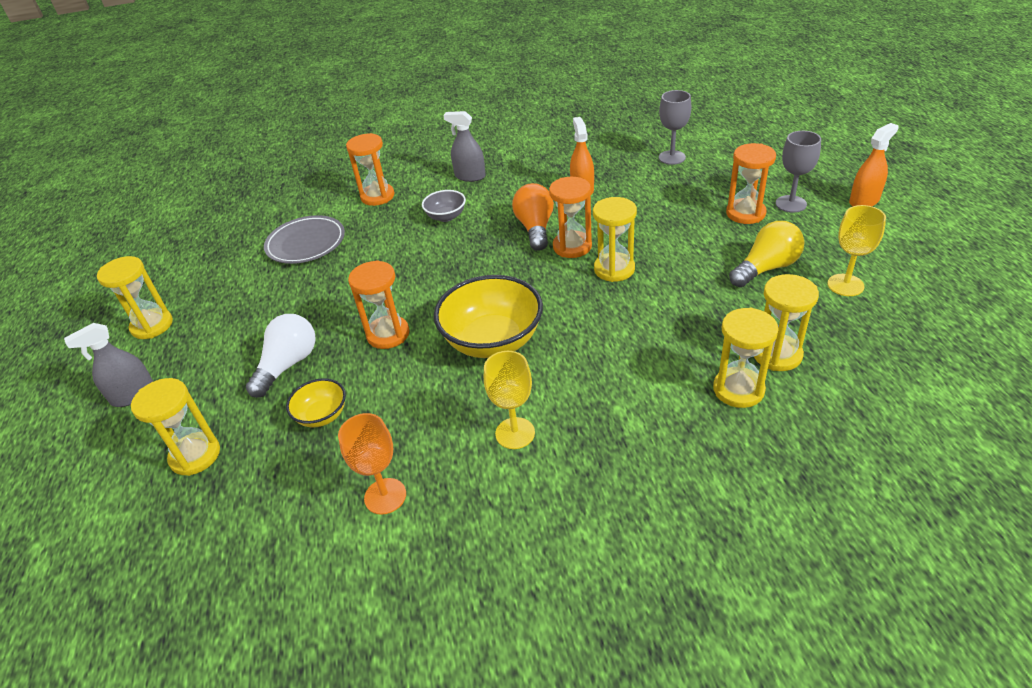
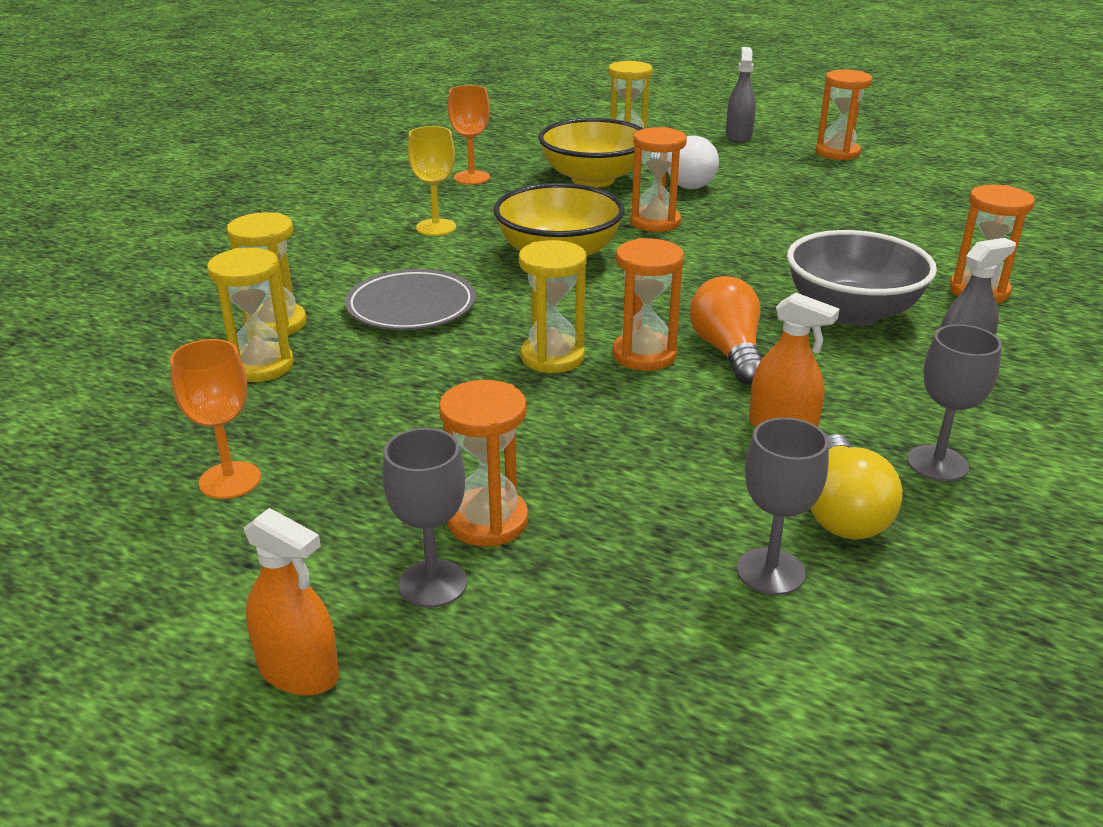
camera: 125 degrees right, 10 degrees down
(152, 325) = (837, 153): yellow hourglass -> orange hourglass
(306, 243) = (903, 230): grey plate -> grey plate (411, 307)
(322, 415) = (593, 179): yellow bowl -> yellow bowl, size x1.95
(446, 216) = (851, 312): grey bowl -> grey bowl, size x1.95
(535, 228) = (728, 351): orange light bulb -> orange light bulb turned 135 degrees counterclockwise
(559, 156) = (937, 463): none -> grey goblet
(766, 268) = (363, 450): yellow light bulb -> yellow light bulb (843, 512)
(845, 285) = (230, 480): yellow goblet -> orange goblet
(864, 201) = (298, 671): orange spray bottle -> orange spray bottle turned 60 degrees counterclockwise

